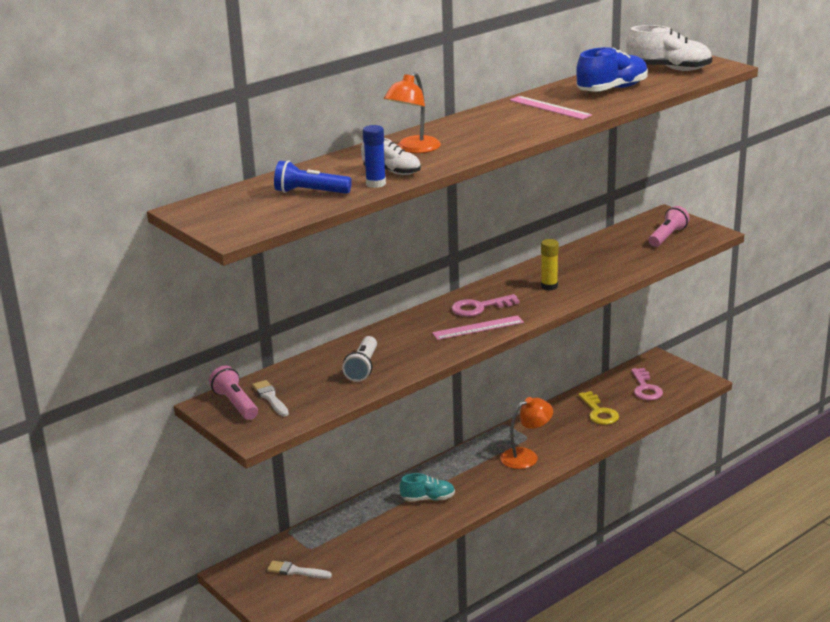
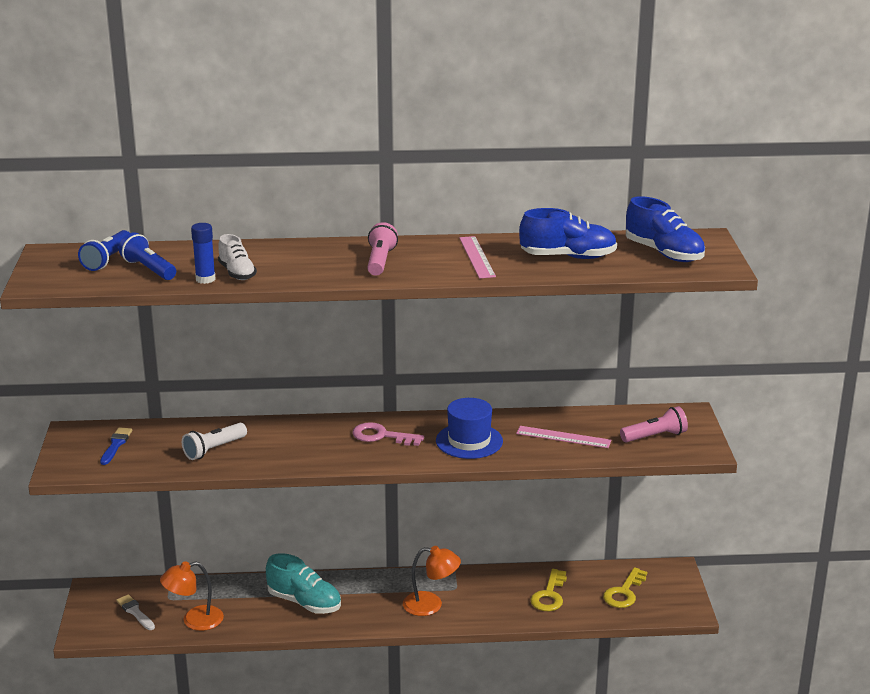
camera: 35 degrees right, 0 degrees up
(235, 404) = (87, 439): pink flashlight -> pink flashlight (380, 261)
(257, 198) = (107, 260): none -> blue flashlight
(270, 398) = (116, 445): white brush -> blue brush
(413, 149) = (294, 258): orange lamp -> orange lamp (194, 620)
(428, 499) = (304, 602): turquoise shoe -> turquoise shoe, size x1.55
(478, 328) = (351, 454): pink ruler -> pink ruler (563, 437)
(549, 286) = (469, 441): yellow glue stick -> blue hat
(645, 388) = (624, 592): pink key -> yellow key
(668, 69) = (664, 253): white shoe -> blue shoe

